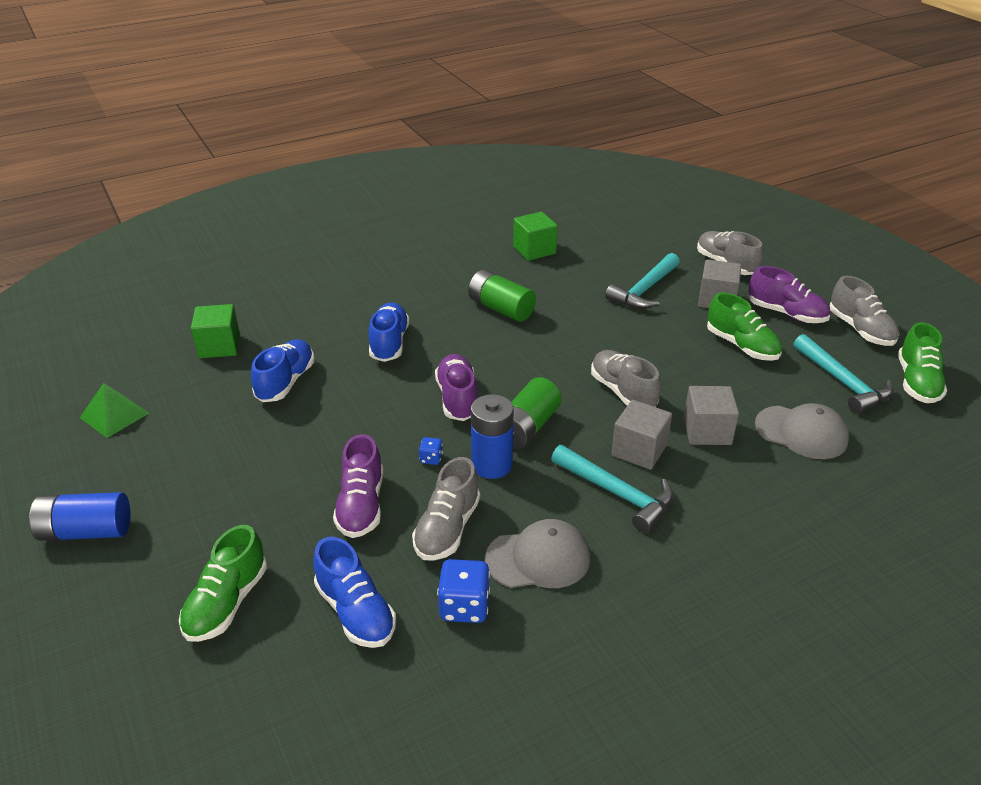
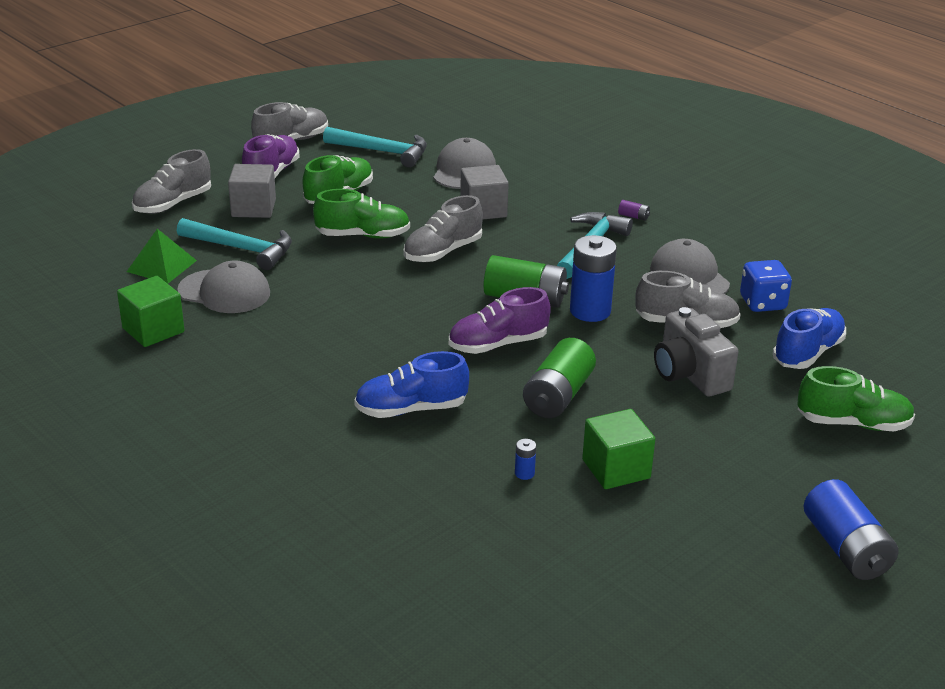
camera: 105 degrees left, 5 degrees down
(114, 415) = (661, 605): green pyramid -> green pyramid (162, 266)
(219, 346) = (473, 557): green cube -> green cube (616, 469)
(286, 382) = (524, 473): blue shoe -> blue battery
(361, 505) = (689, 374): purple shoe -> grey camera
(431, 458) = (601, 346): blue dice -> none
(501, 309) = (308, 339): green battery -> green battery (558, 396)
(579, 279) = (224, 292): none -> grey cap
(639, 450) = (527, 240): grey cube -> none
(684, 547) = (633, 216): none -> purple battery
(842, 382) = (382, 152): turquoise hammer -> turquoise hammer turned 60 degrees clockwise
(917, 382) = (369, 123): green shoe -> green shoe (363, 235)

